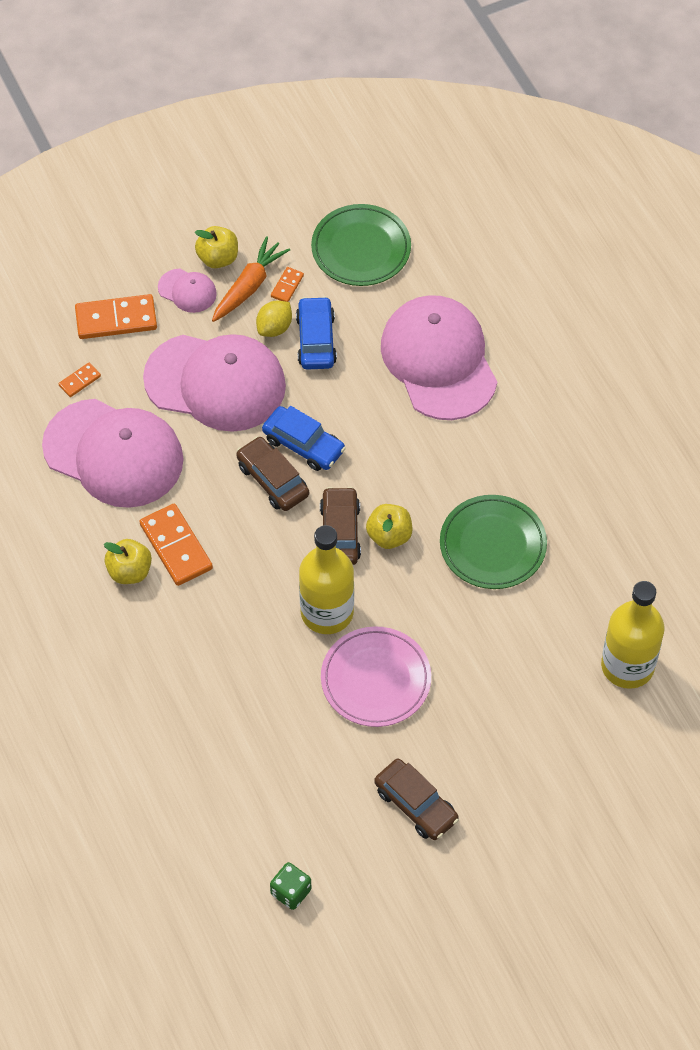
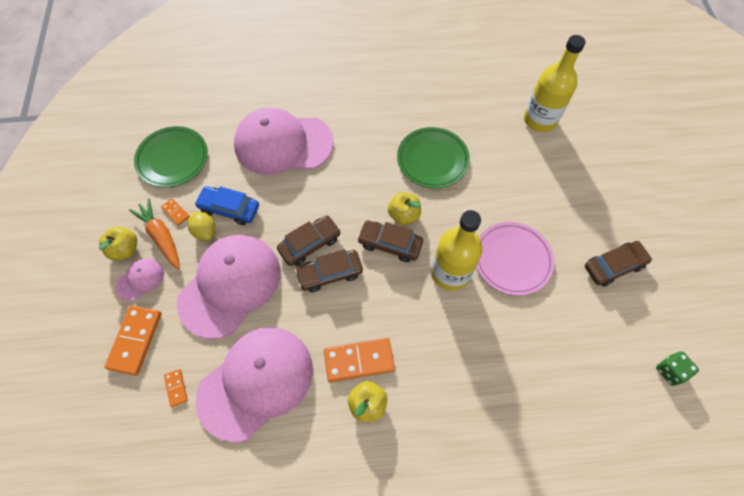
camera: 70 degrees left, 5 degrees up
(303, 444) = (310, 244): blue car -> brown car

